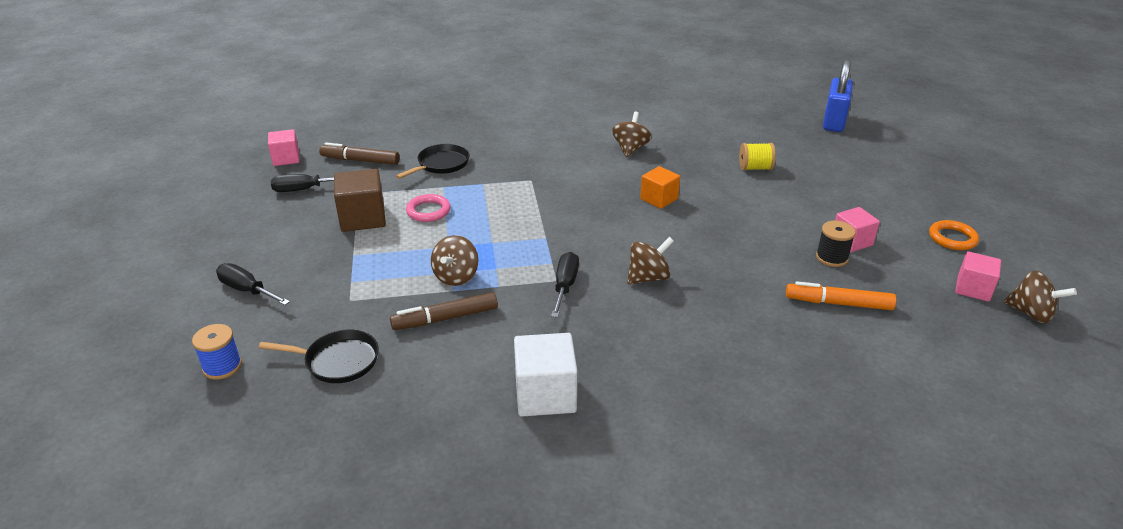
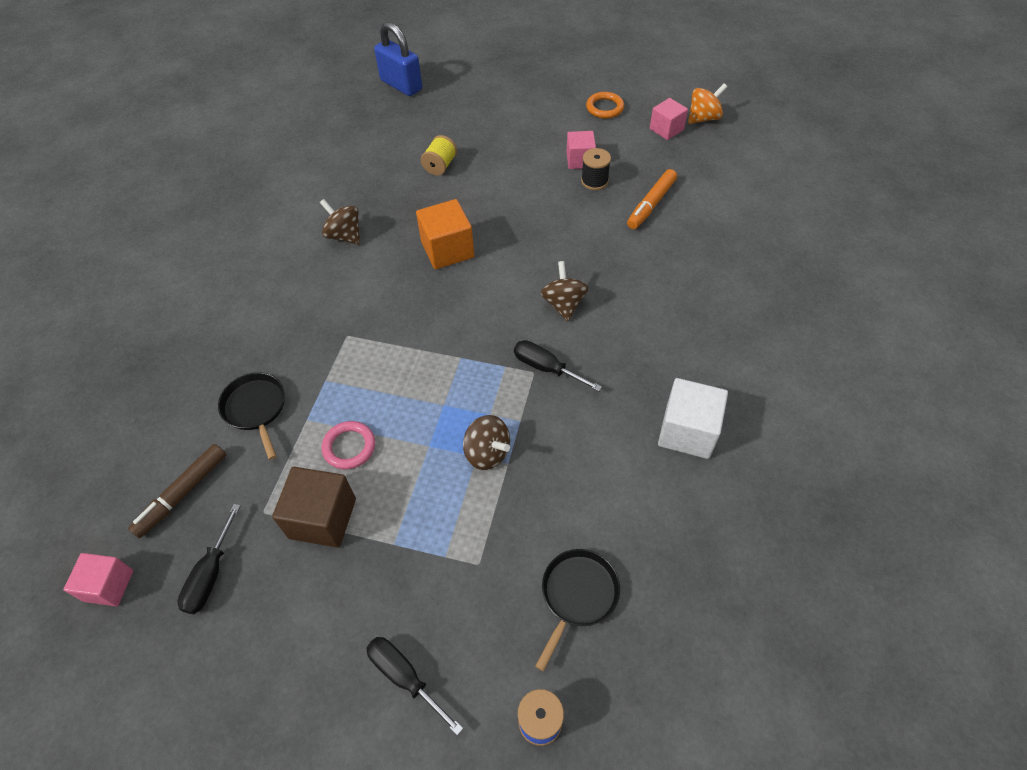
camera: 65 degrees left, 20 degrees up
(247, 290) = (405, 677): black screwdriver -> black screwdriver turned 75 degrees clockwise
(445, 318) = (551, 480): brown marker -> none
(659, 199) = (447, 249): orange cube -> orange cube, size x1.52
(1030, 313) = (703, 118): brown spinning top -> orange spinning top

